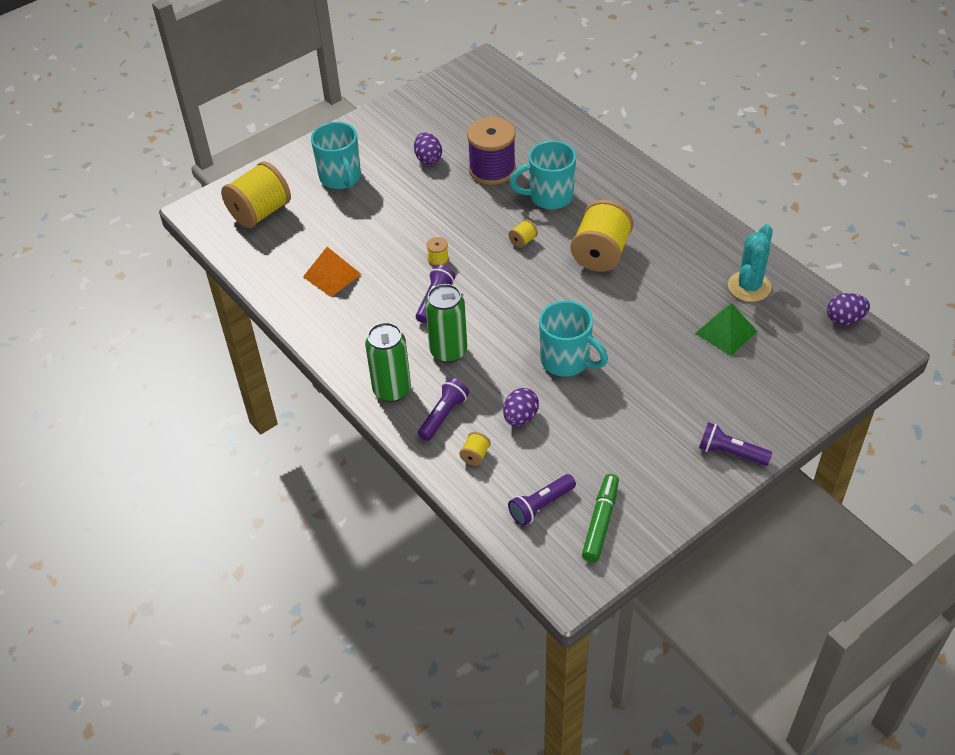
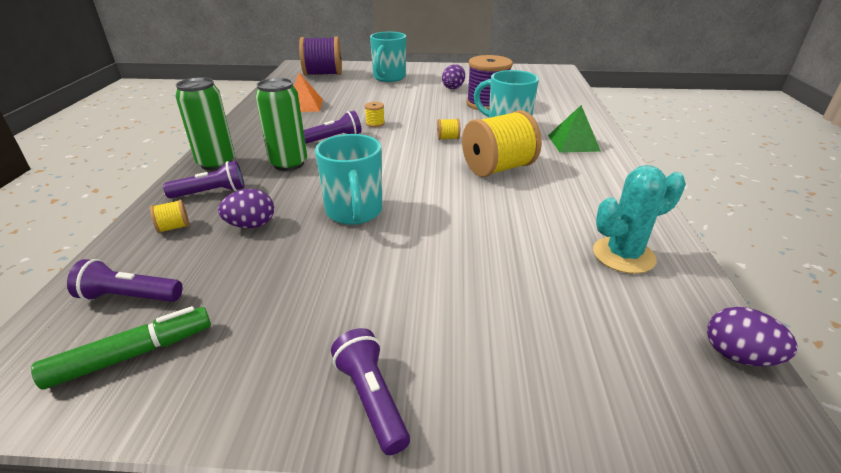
camera: 40 degrees right, 15 degrees down
(260, 212) = (323, 74): yellow spool -> purple spool
(726, 332) = (542, 276): green pyramid -> green pyramid (573, 143)

